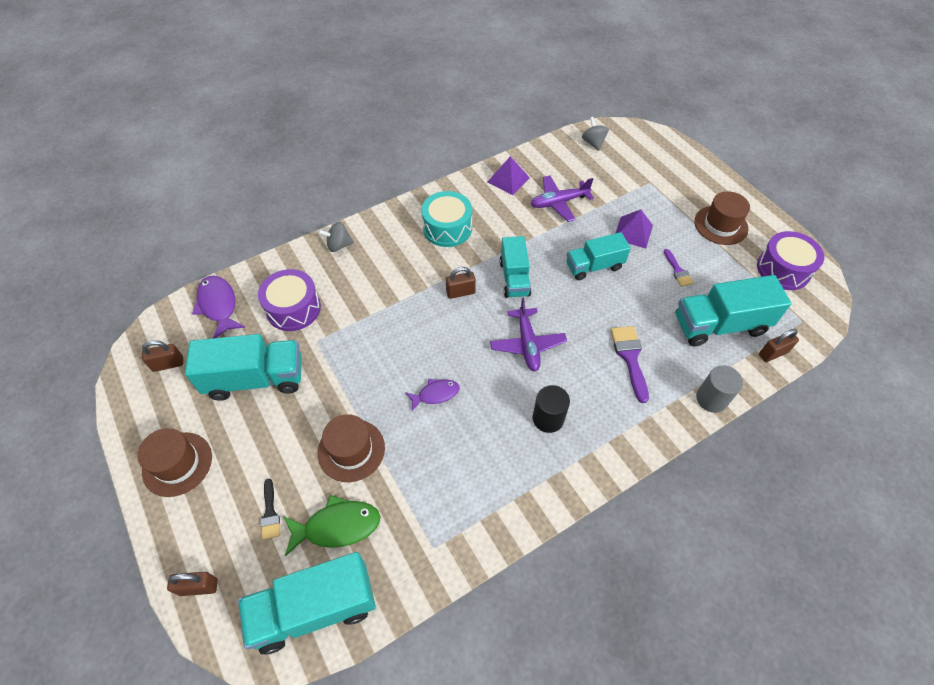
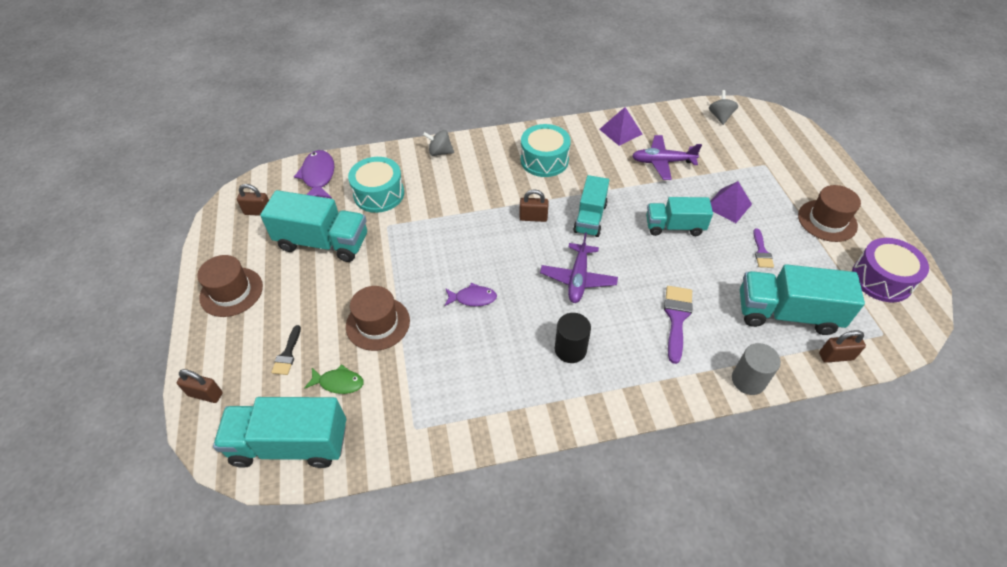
camera: 20 degrees right, 5 degrees down
(293, 308) = (379, 194): purple drum -> turquoise drum
(337, 526) = (338, 383): green fish -> green fish, size x0.63

